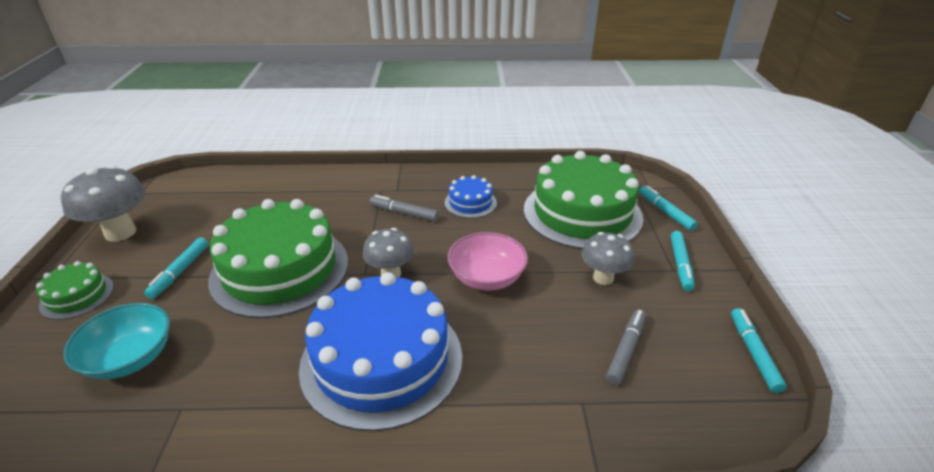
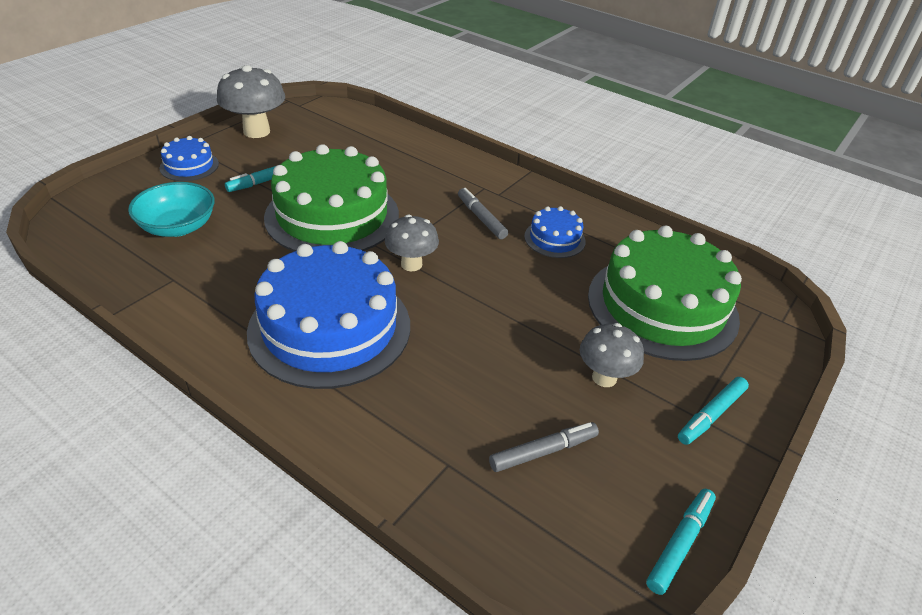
camera: 35 degrees right, 5 degrees up
(77, 296) = (189, 166): green cake -> blue cake
(487, 277) = (490, 313): pink bowl -> none
(665, 212) = (767, 355): turquoise marker -> none

